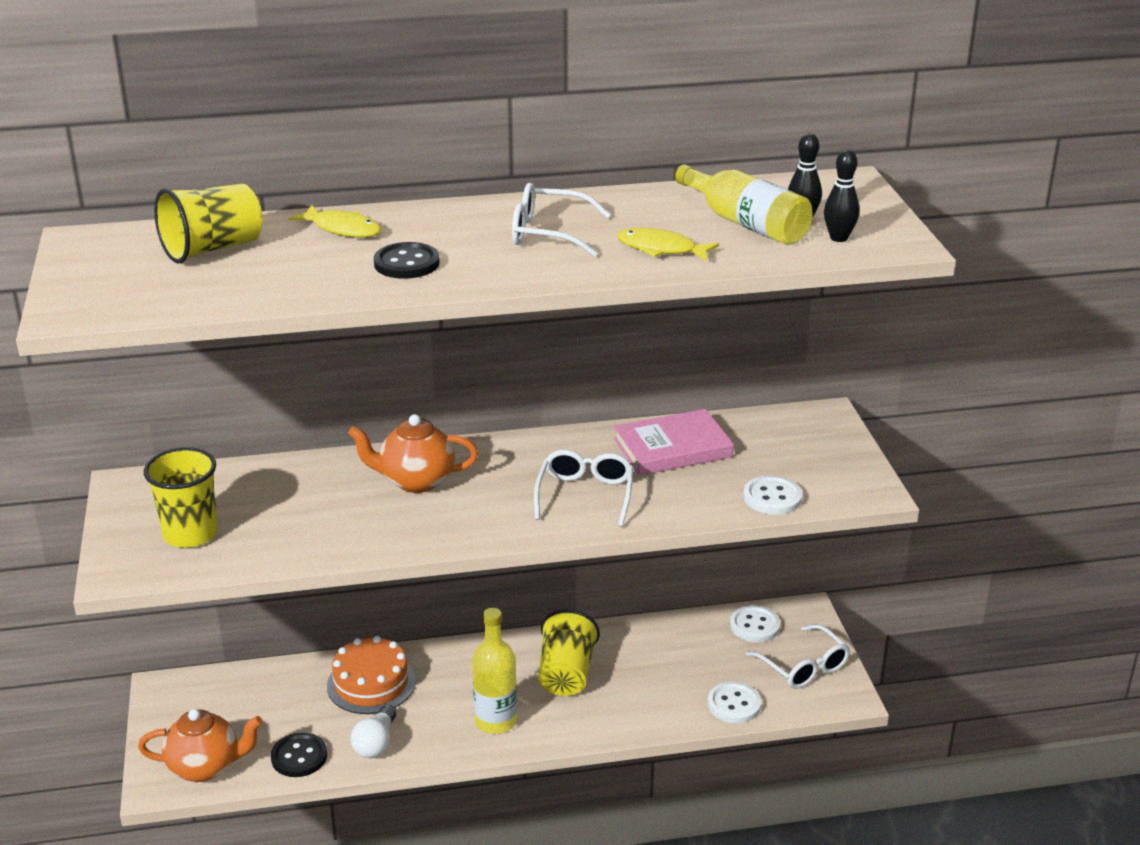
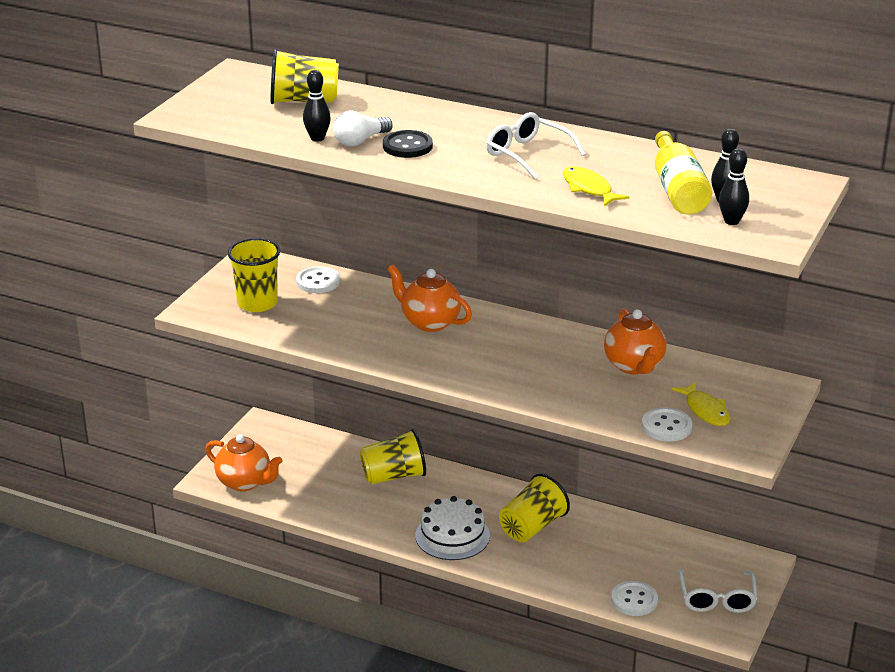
camera: 35 degrees right, 0 degrees up
(288, 286) = (317, 138): none -> black bowling pin
(299, 757) = (306, 501): black button -> none
(342, 229) = (398, 111): yellow fish -> yellow fish (705, 410)
(371, 683) = (393, 476): orange cake -> yellow cup
(376, 743) = (361, 515): white light bulb -> white light bulb (360, 141)
(496, 721) = (452, 536): yellow bottle -> white cake
(585, 495) = (532, 374): white glasses -> none
(672, 448) = (634, 366): pink book -> orange teapot
(754, 626) = (709, 555): white button -> white button (318, 281)

